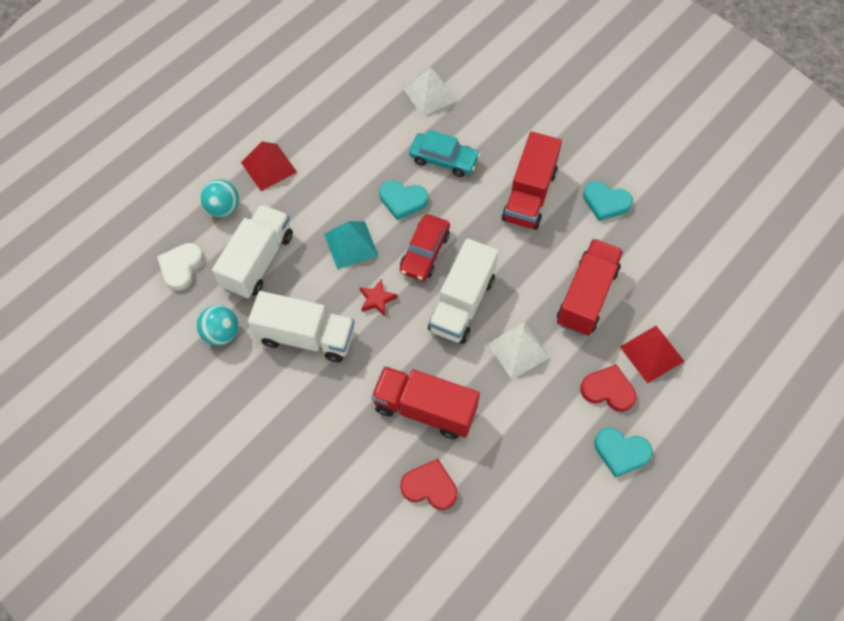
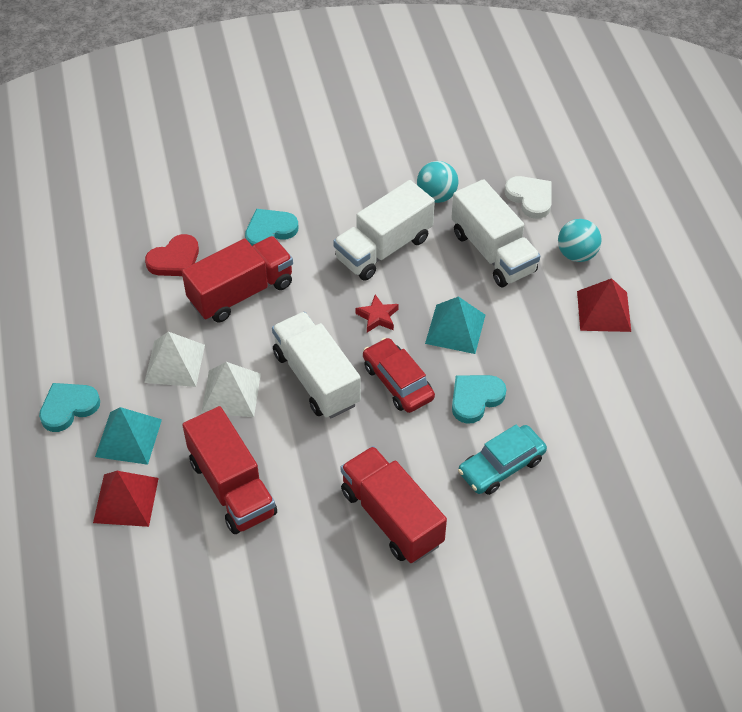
camera: 125 degrees right, 10 degrees down
(430, 95) = (606, 508): white pyramid -> white pyramid (175, 363)
(605, 202) = (323, 587): turquoise heart -> turquoise heart (270, 231)
(608, 390) = (128, 437): red heart -> turquoise pyramid

